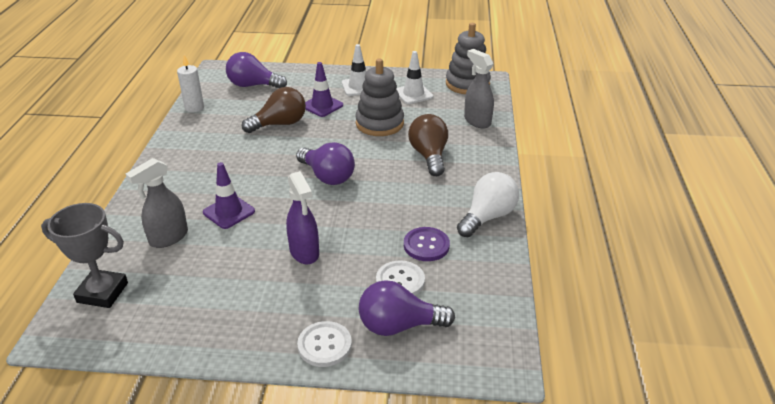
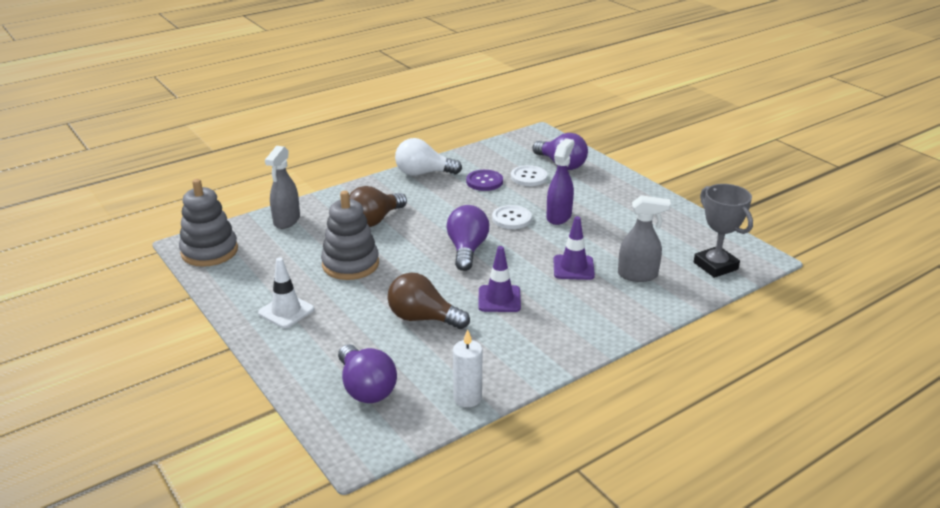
camera: 130 degrees left, 5 degrees down
(322, 106) = (355, 313): purple traffic cone -> purple traffic cone (499, 299)
(324, 345) = (609, 177): white button -> white button (511, 218)
(413, 94) = (267, 272): white traffic cone -> none

